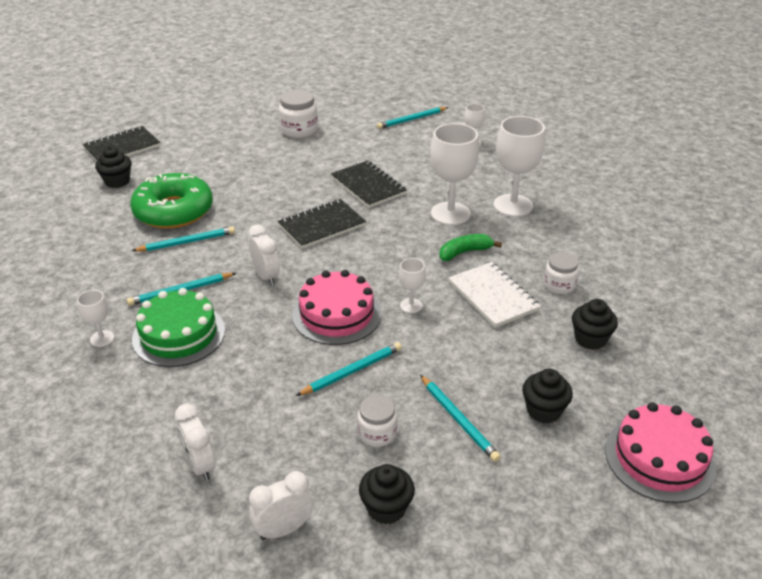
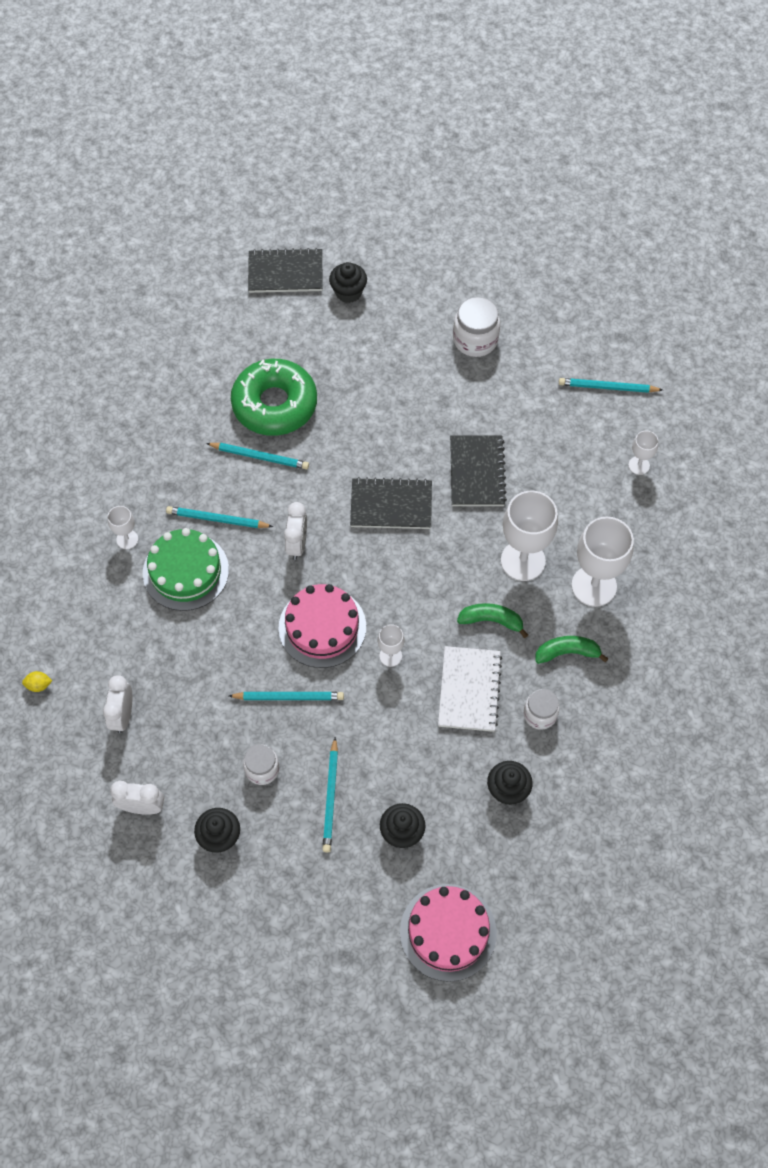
camera: 35 degrees right, 25 degrees up
(84, 488) = (39, 685): none -> yellow lemon
(117, 181) = (251, 328): black cupcake -> black cupcake (348, 292)
(537, 245) = (567, 652): none -> green banana

